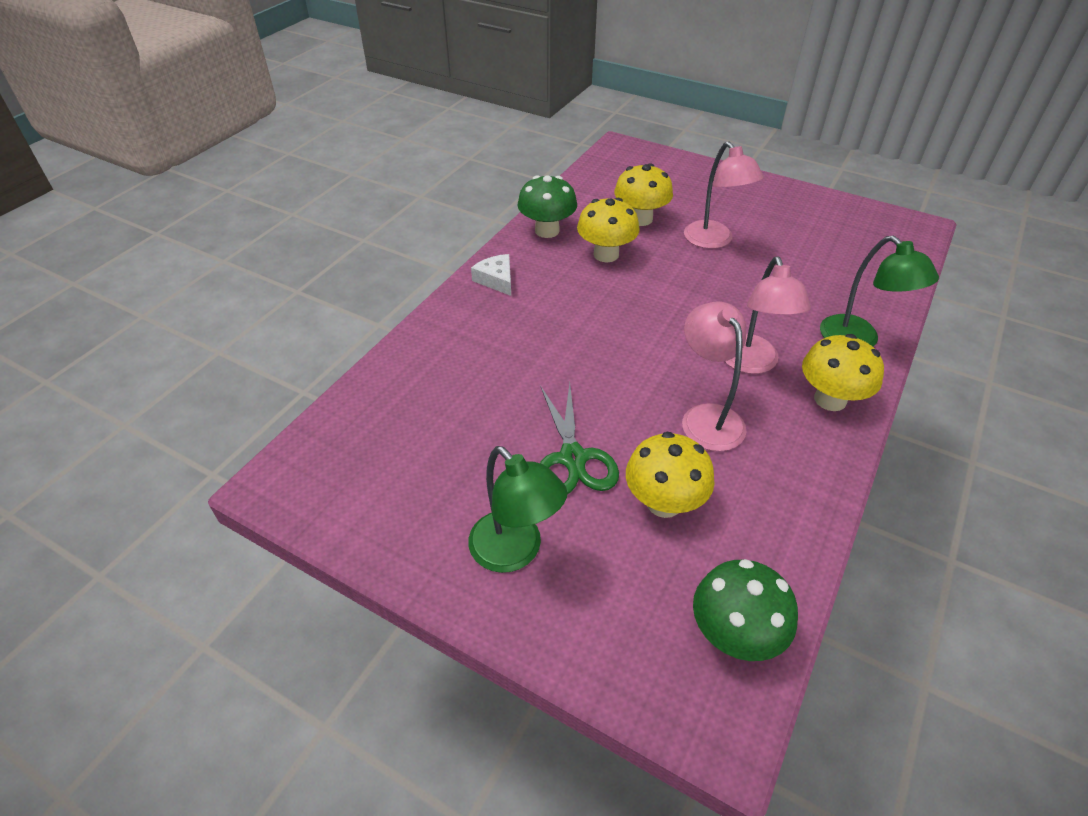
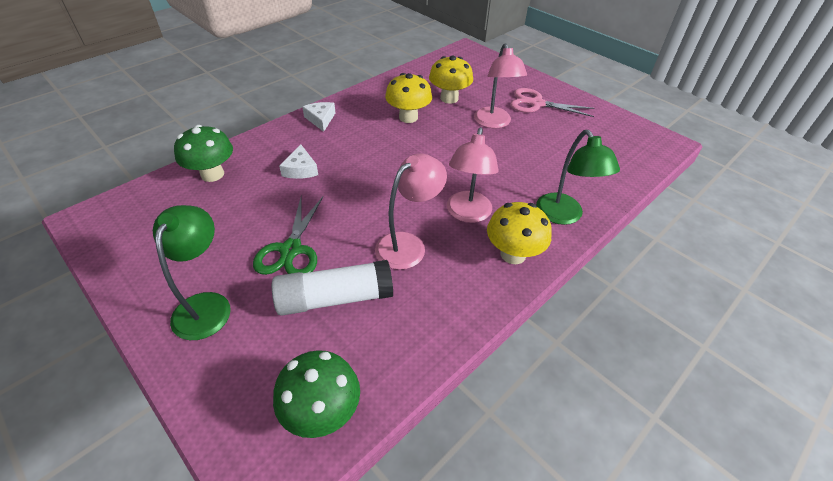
camera: 15 degrees right, 0 degrees up
(515, 352) = (300, 169): none -> white cheese
(515, 552) = (206, 305): green lamp -> green lamp turned 150 degrees counterclockwise
(547, 230) = (377, 94): green mushroom -> green mushroom (212, 174)
(664, 502) = (335, 298): yellow mushroom -> white glue stick
(707, 417) = (408, 244): pink lamp -> pink lamp turned 45 degrees clockwise
(748, 206) = (536, 104): none -> pink scissors

